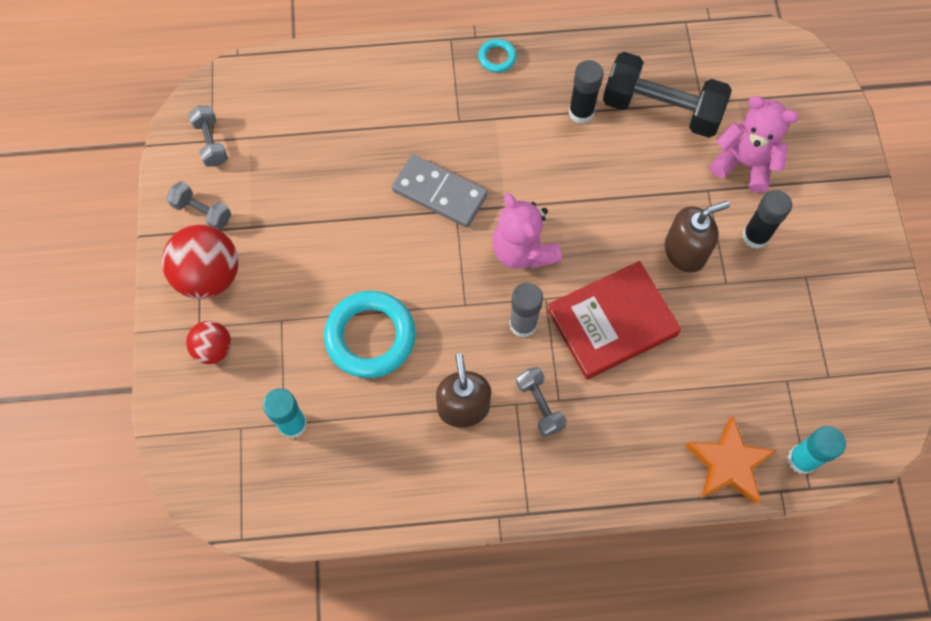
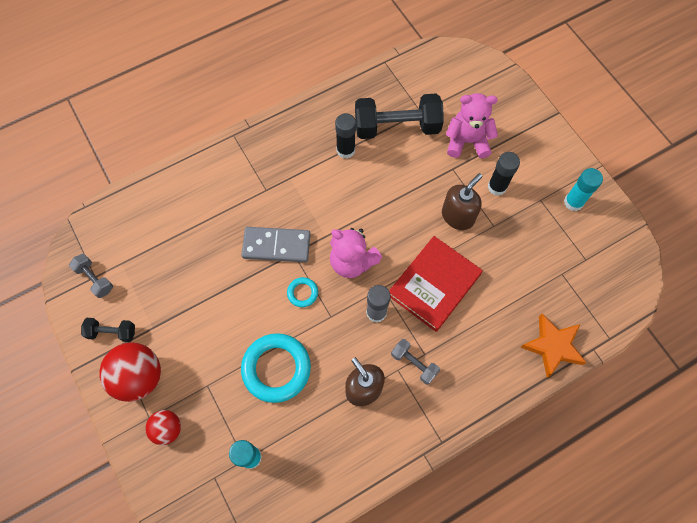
camera: 25 degrees left, 0 degrees up
(202, 212) = (112, 332): grey dumbbell -> black dumbbell
(497, 57) = (271, 135): turquoise ring -> turquoise ring (302, 293)
(801, 460) = (596, 322): turquoise glue stick -> turquoise glue stick (573, 202)

